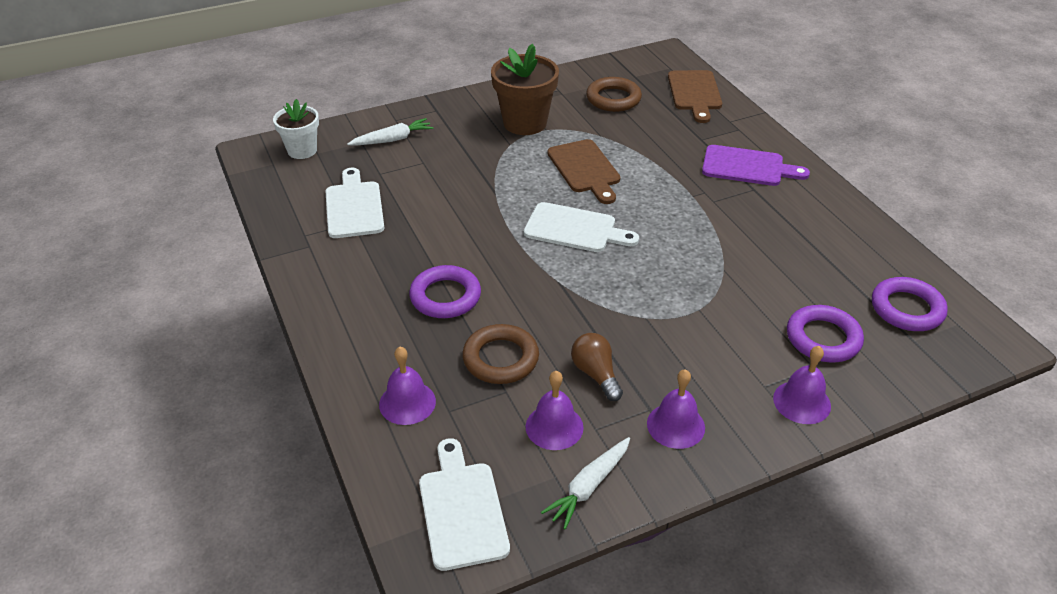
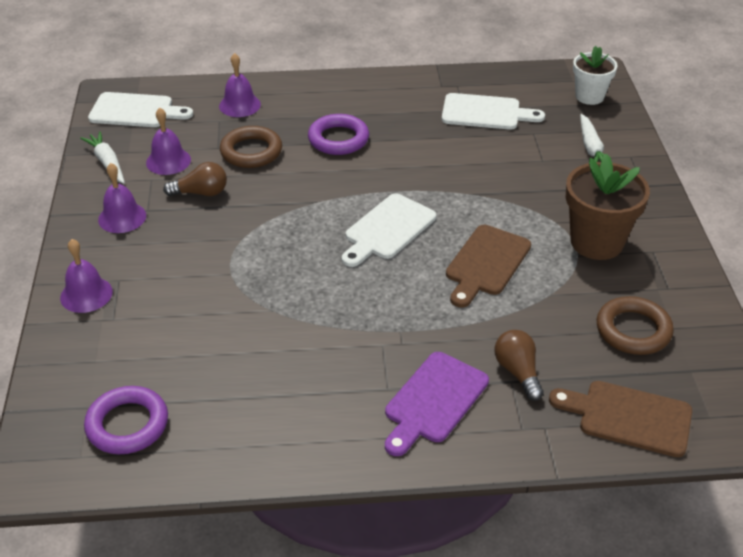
camera: 110 degrees right, 0 degrees up
(585, 169) = (486, 263): brown cutting board -> brown cutting board turned 60 degrees counterclockwise
(690, 137) = (518, 372): none -> brown light bulb
(823, 338) = (139, 340): purple ring -> none

